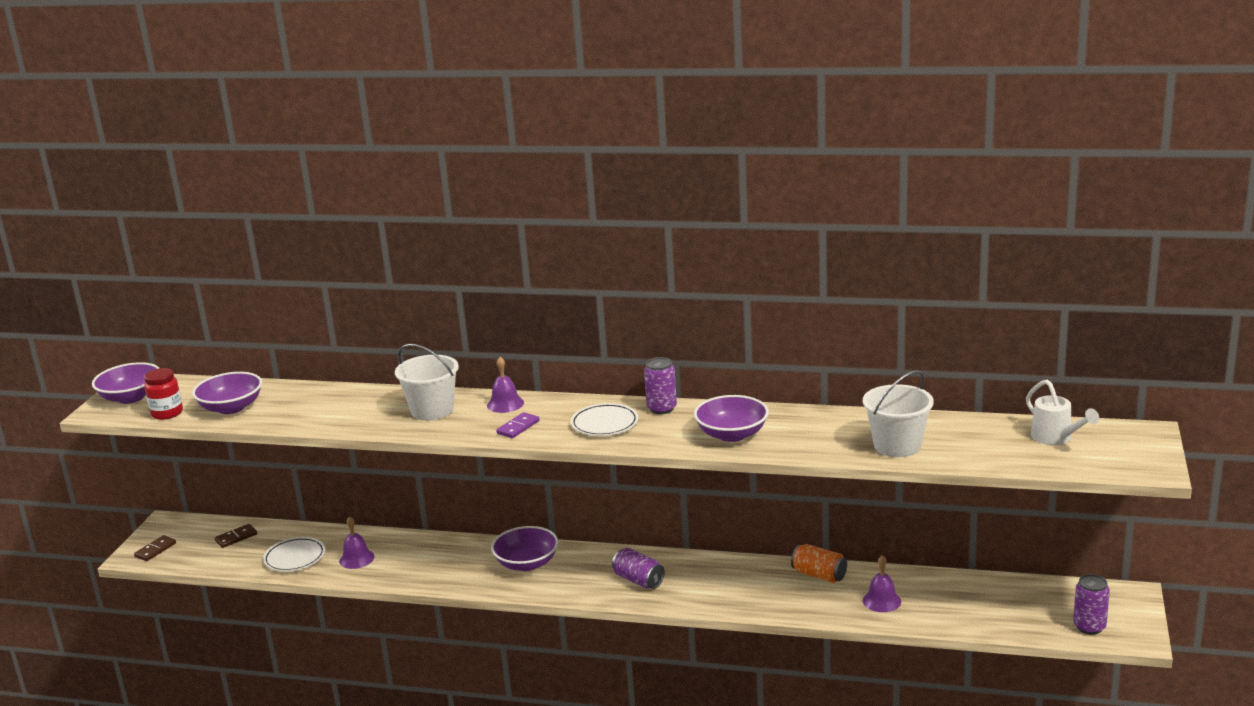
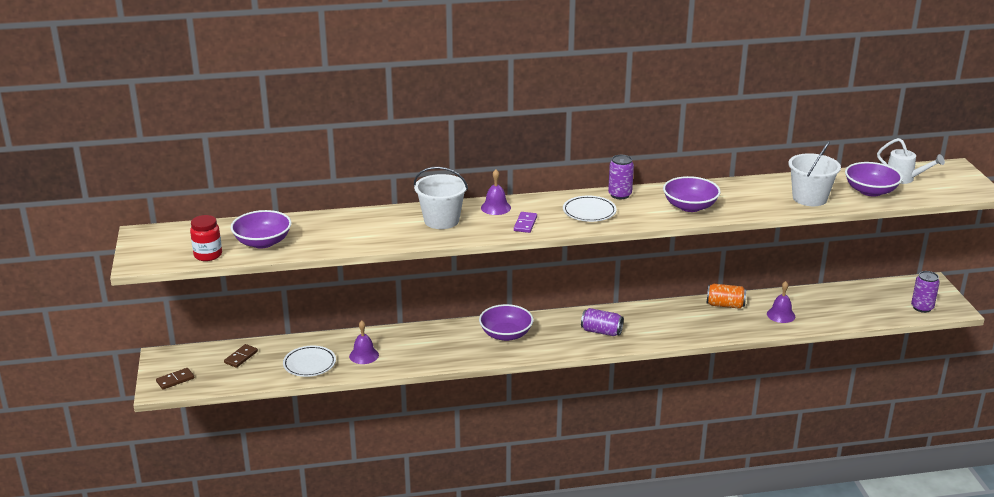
camera: 25 degrees left, 5 degrees up
(131, 397) = (156, 246): purple bowl -> purple bowl (870, 191)
(155, 550) = (175, 380): brown domino -> brown domino turned 45 degrees clockwise

